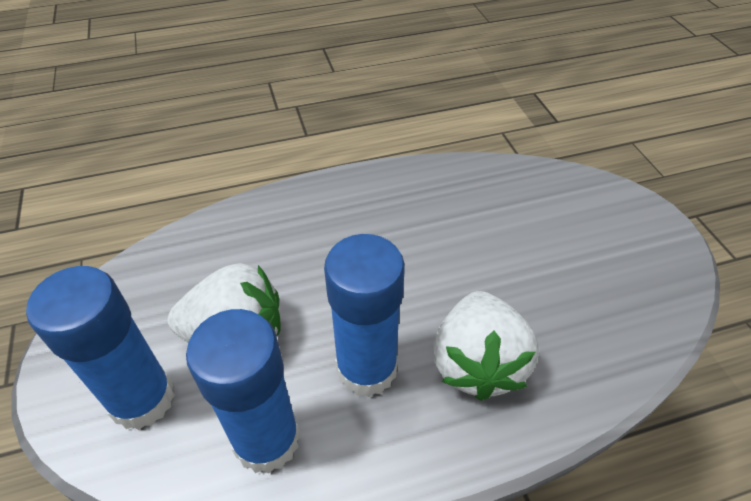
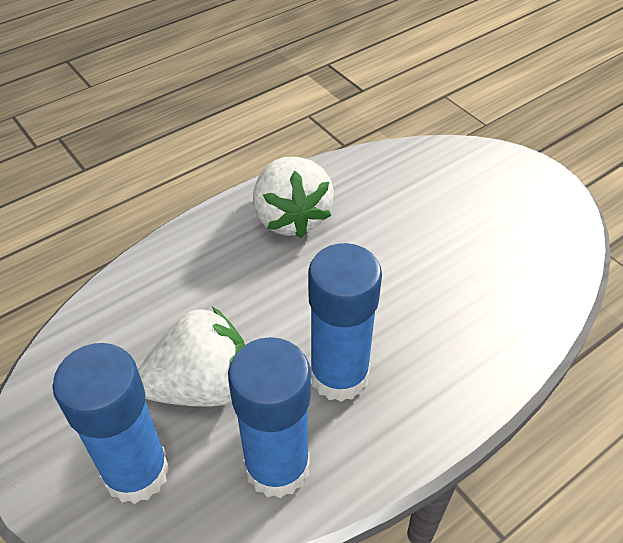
camera: 20 degrees left, 0 degrees up
(477, 363) = (433, 340): white strawberry -> white strawberry (291, 218)

